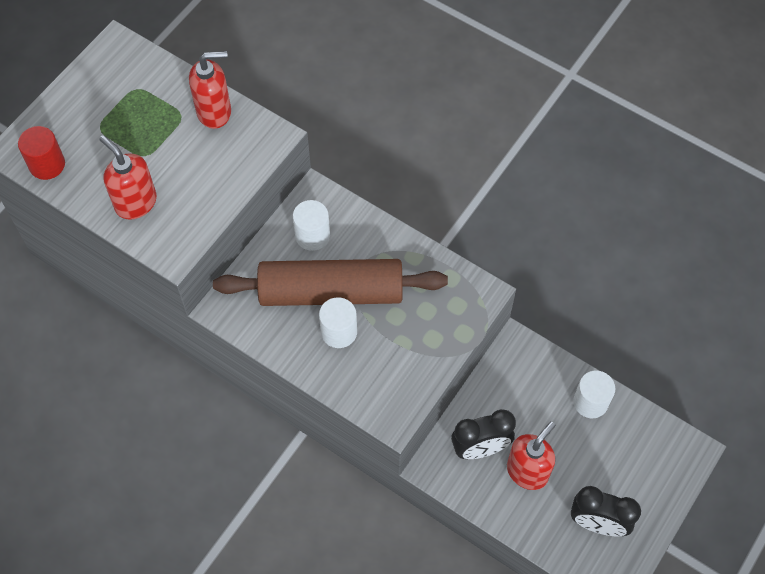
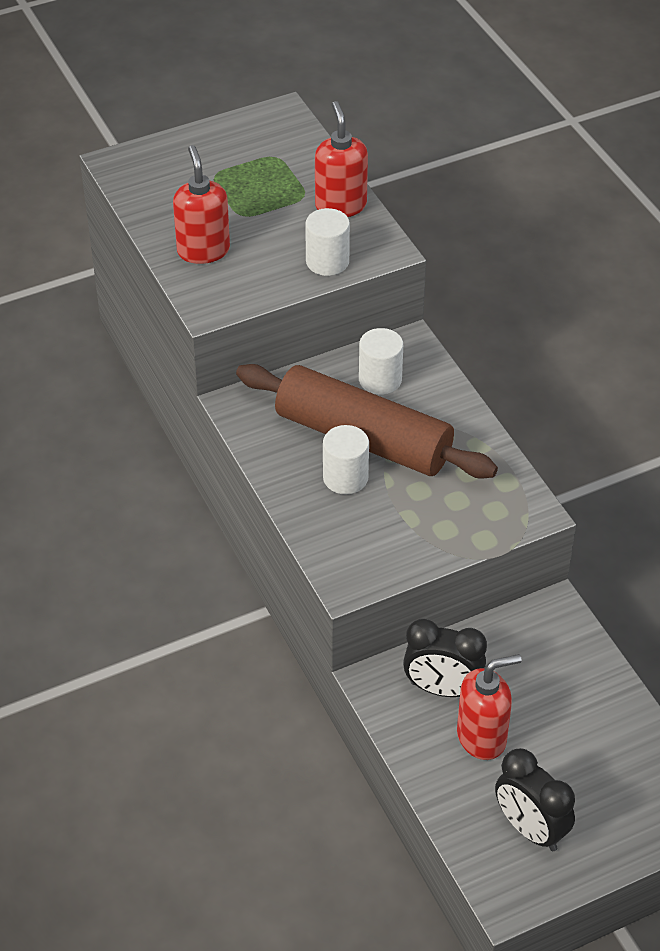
camera: 30 degrees right, 15 degrees down
(47, 165) = (140, 185): red cylinder -> none
(214, 112) = (340, 205): red soap dispenser -> red soap dispenser turned 120 degrees counterclockwise
(590, 402) = (606, 704): white cylinder -> white cylinder (327, 261)

